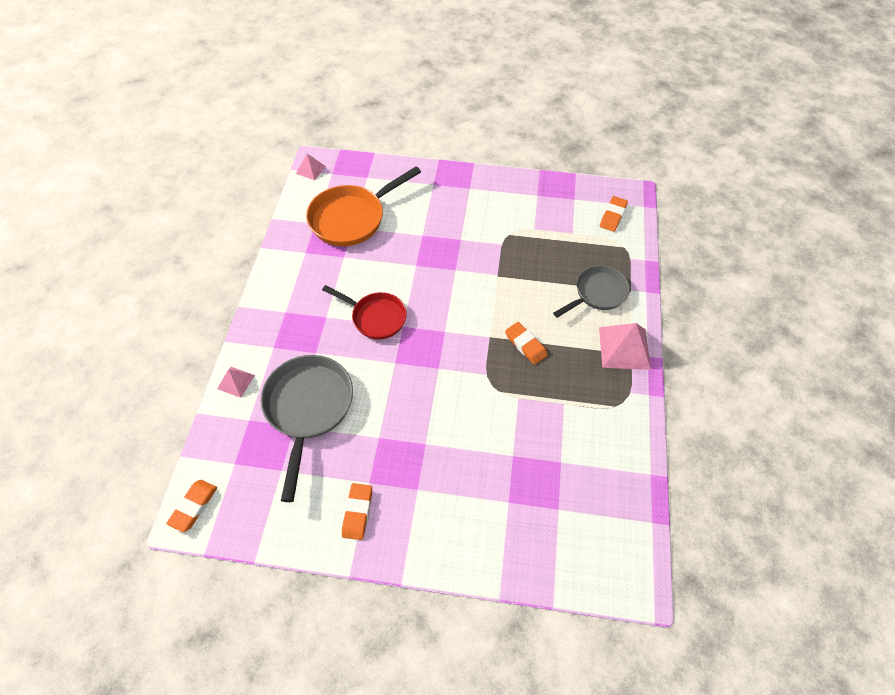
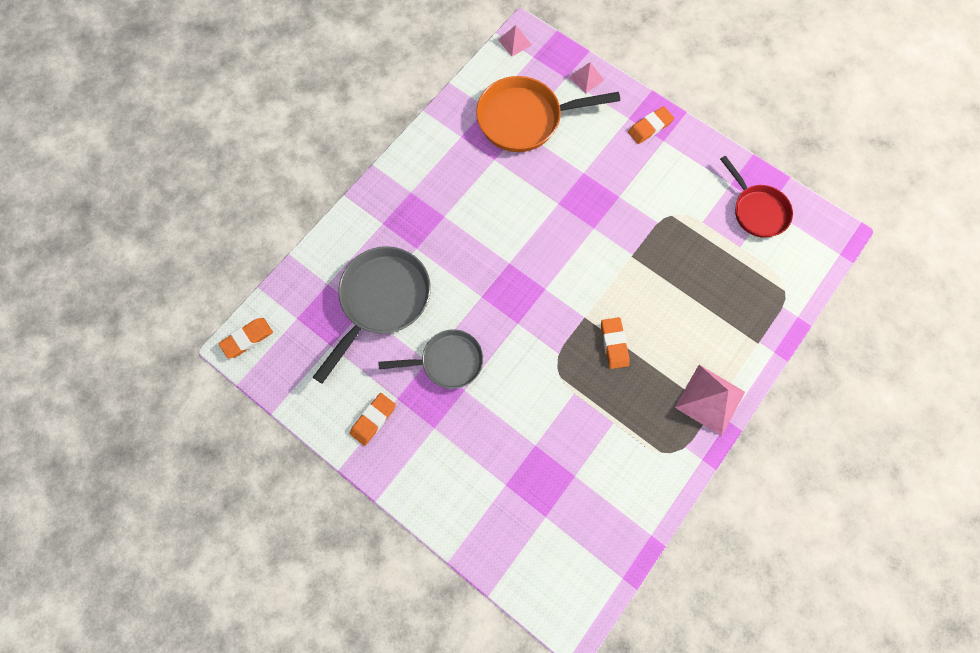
camera: 30 degrees right, 15 degrees up
(236, 382) = (334, 241): pink pyramid -> pink pyramid (586, 78)
(376, 317) = (489, 240): red pan -> red pan (757, 210)
(597, 293) = (721, 327): grey pan -> grey pan (448, 361)
(612, 216) = (797, 248): orange eraser -> orange eraser (650, 127)

